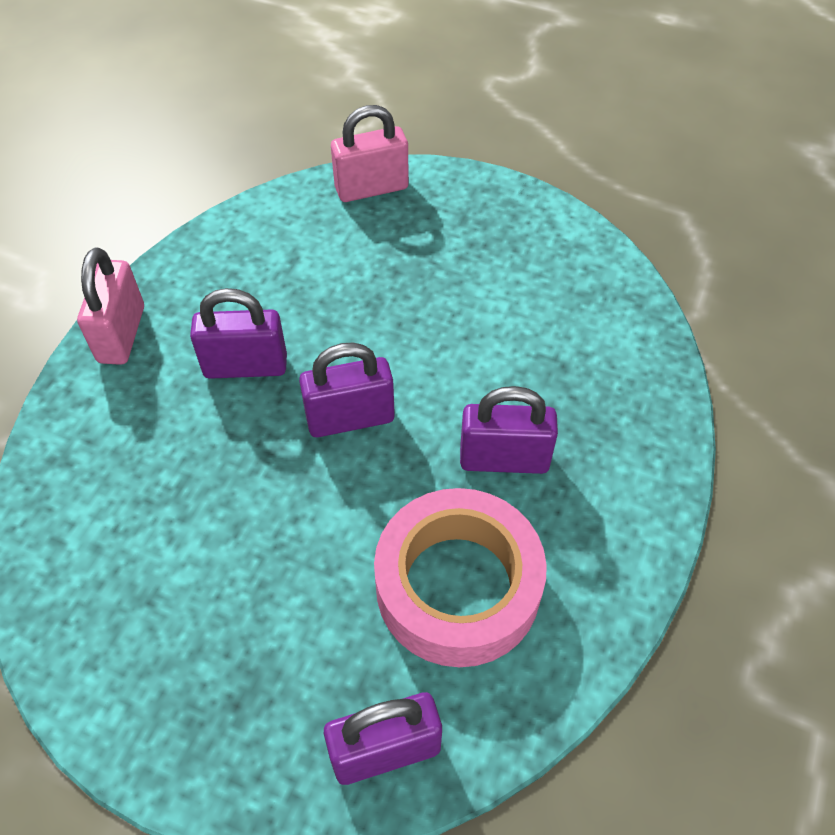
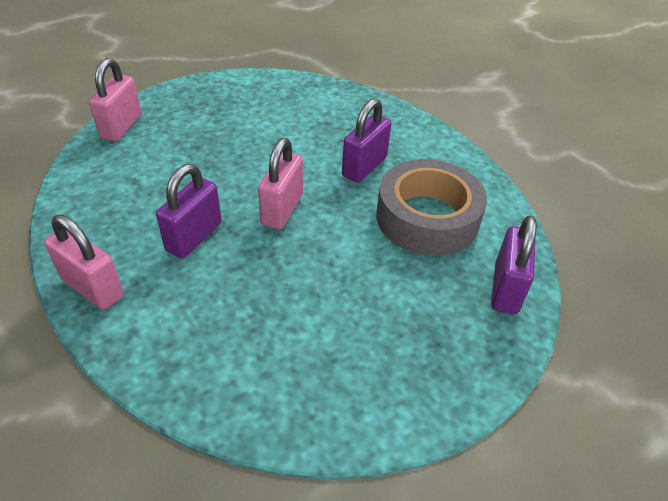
camera: 60 degrees left, 10 degrees down
(350, 418) = (282, 209): purple padlock -> pink padlock
(458, 586) = (427, 218): pink tape -> grey tape

